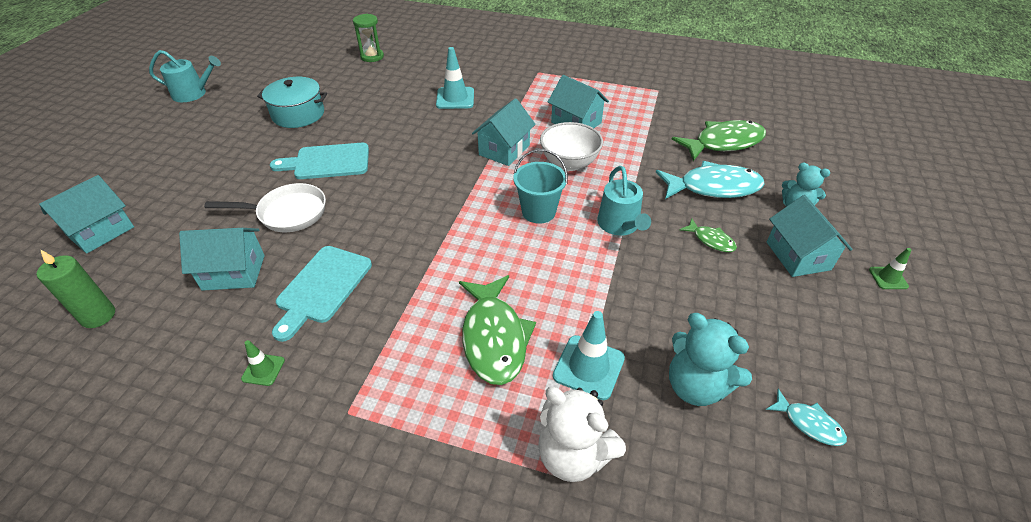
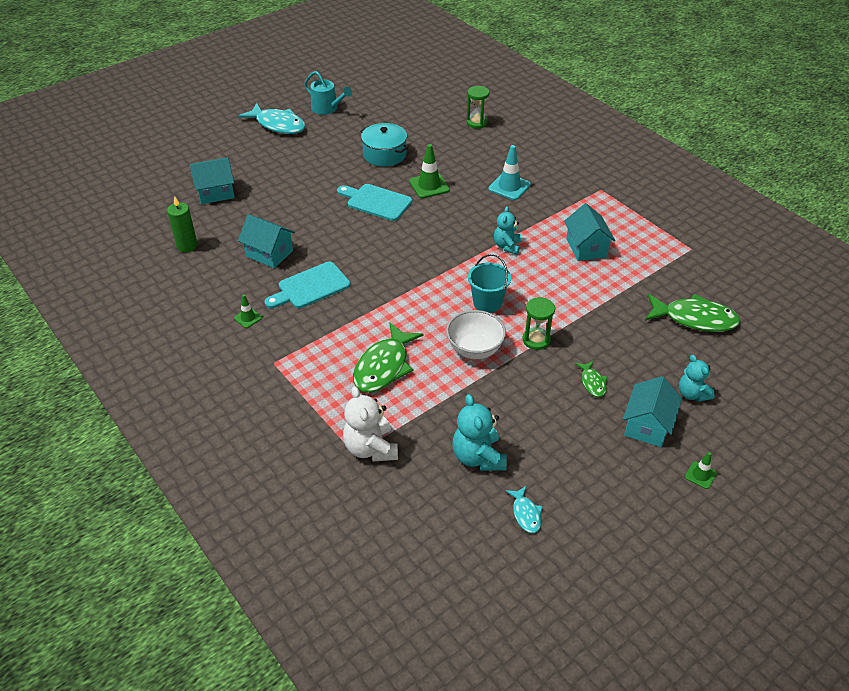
camera: 35 degrees right, 0 degrees up
(287, 213) = (325, 228): white pan -> none
(373, 126) = (429, 186): none -> green traffic cone
(504, 150) = (507, 246): turquoise house -> turquoise teddy bear
(569, 163) = (546, 278): white bowl -> white bowl (474, 349)
(588, 367) = (424, 412): turquoise traffic cone -> none
(620, 225) = (536, 340): turquoise watering can -> green hourglass
(713, 187) = (641, 348): turquoise fish -> turquoise fish (278, 125)

